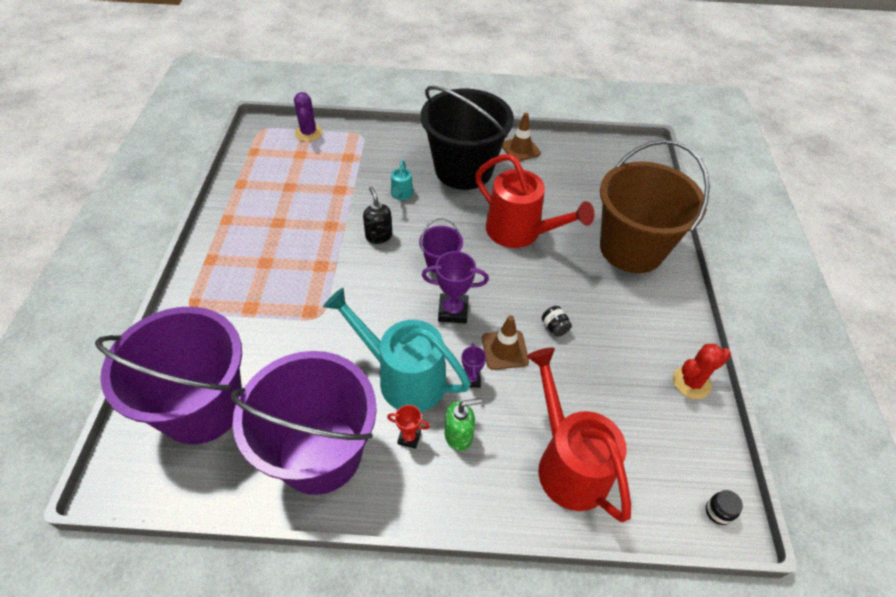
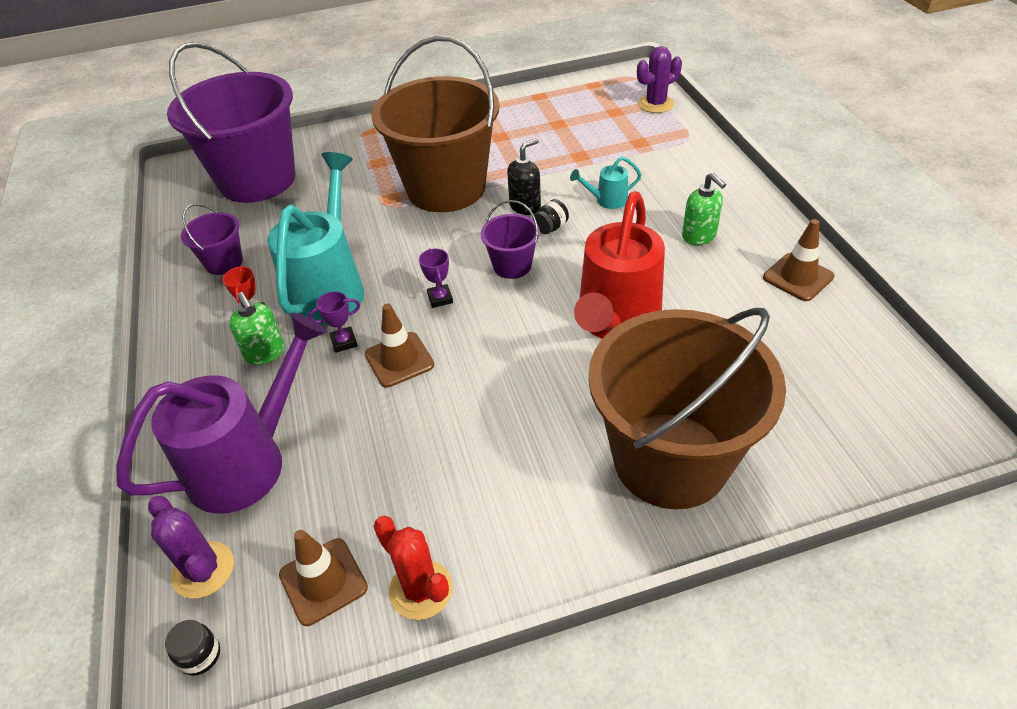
camera: 75 degrees right, 5 degrees down
(320, 453) = (224, 262): purple bucket -> purple bucket, size x0.43
(323, 273) = (446, 188): none -> brown bucket
(453, 311) = (440, 298): purple trophy -> purple trophy, size x0.58
(463, 170) = (699, 236): black bucket -> green soap dispenser
(554, 327) = (457, 399): black jar -> black jar (550, 227)
(567, 462) = (249, 460): red watering can -> purple watering can
(655, 504) = (203, 570): none -> purple cactus
(677, 432) = (323, 581): none -> brown traffic cone

